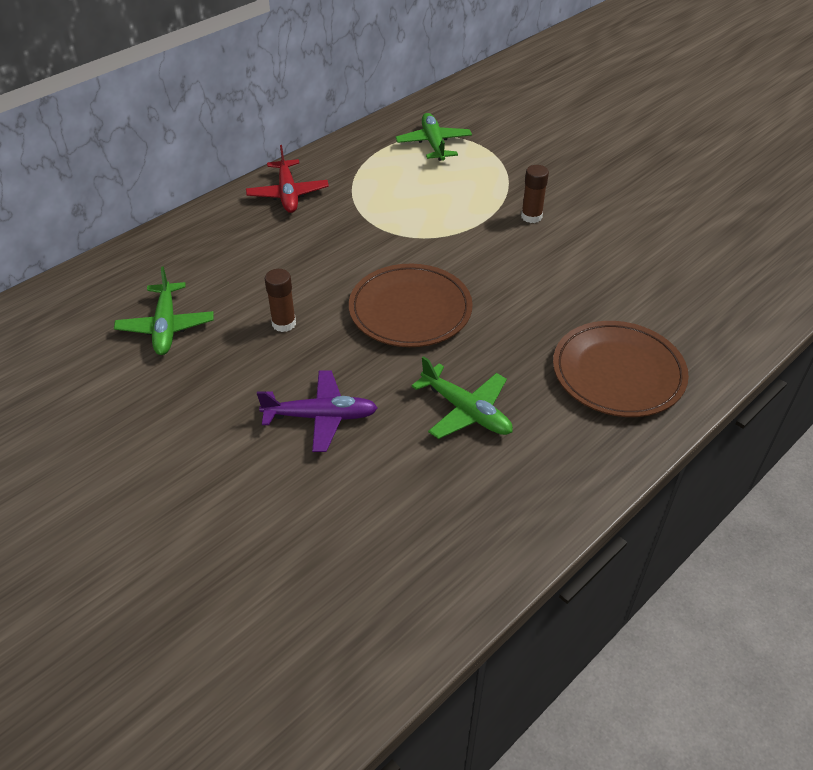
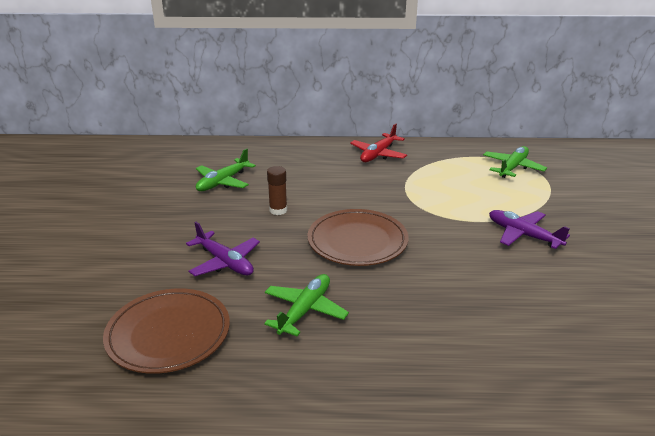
camera: 45 degrees right, 15 degrees down
(466, 411) = (305, 310): green plane -> green plane turned 150 degrees counterclockwise
(531, 217) = (523, 235): brown glue stick -> purple plane
(618, 373) = (443, 357): brown plate -> brown plate (168, 334)

